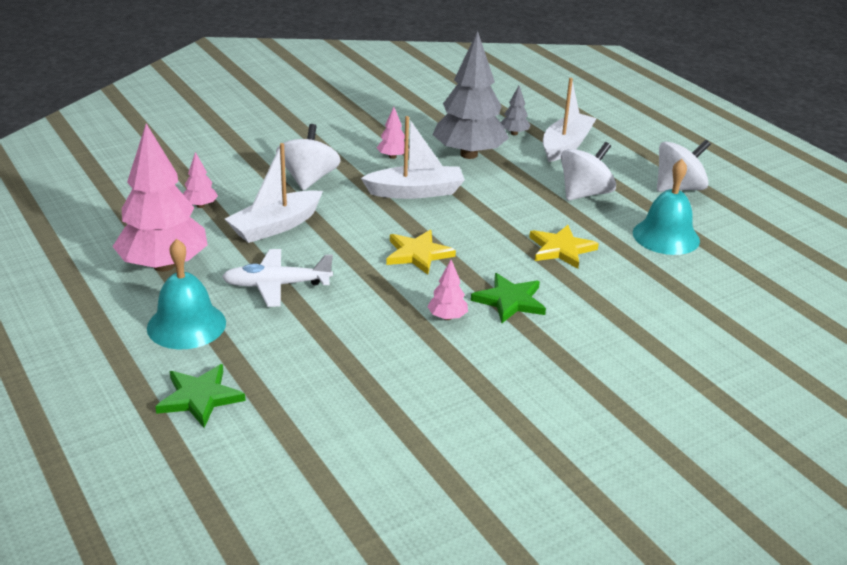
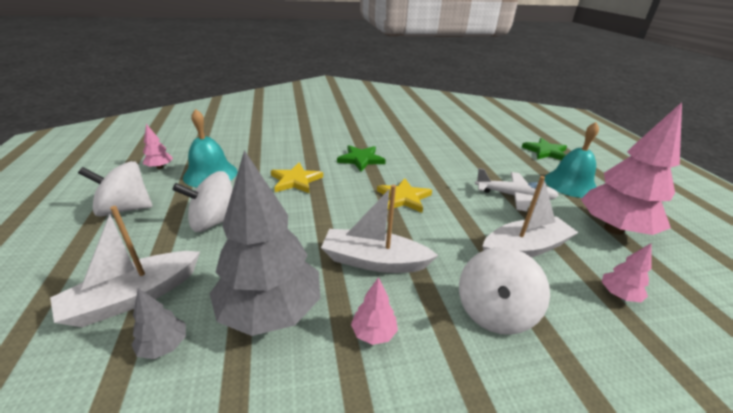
camera: 160 degrees left, 0 degrees up
(447, 317) = (404, 159): pink tree -> pink tree (160, 167)

